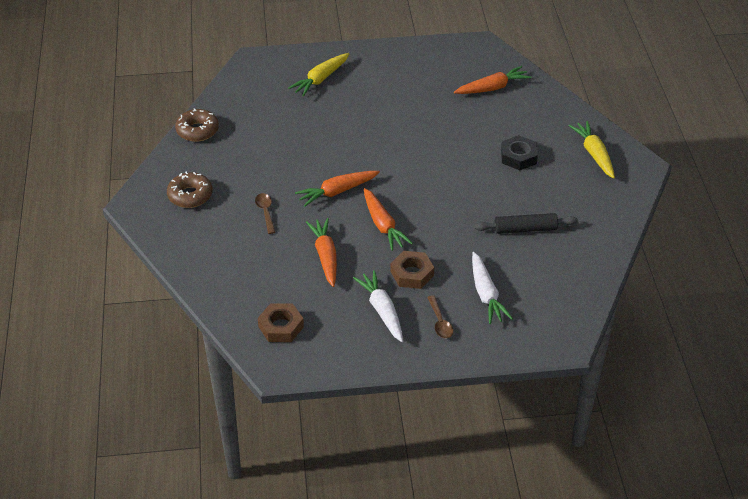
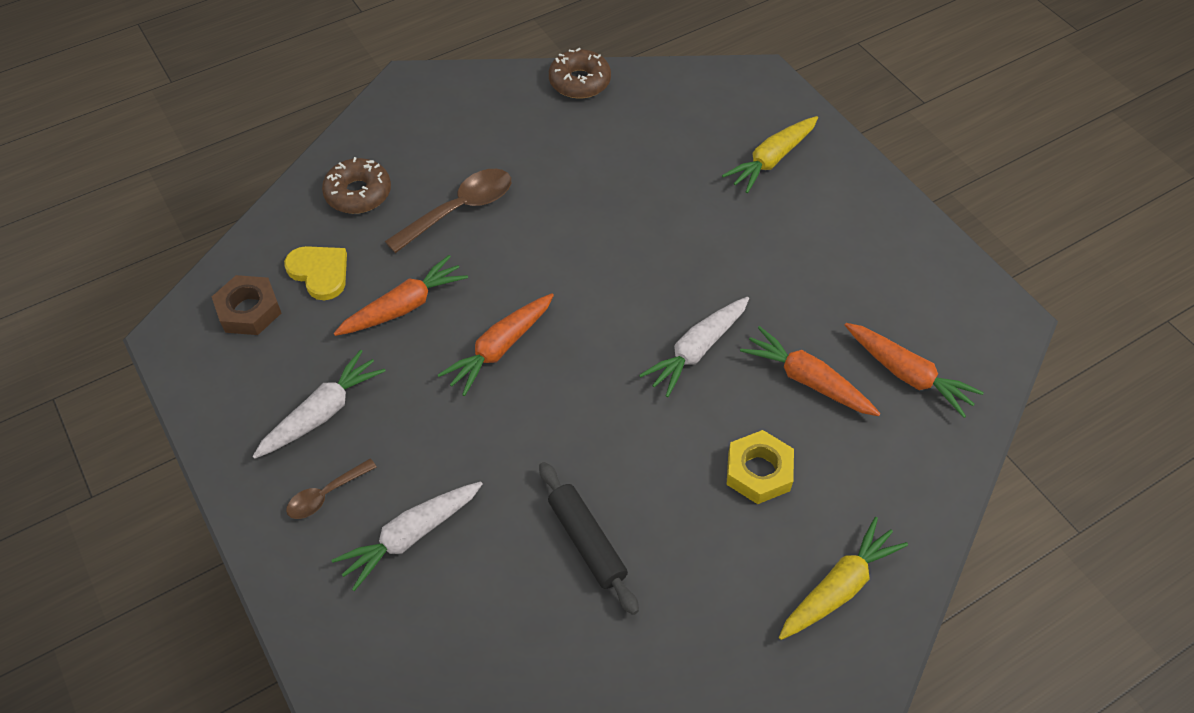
camera: 65 degrees right, 10 degrees up
(190, 195) = (452, 125): brown donut -> brown donut (358, 193)
(265, 212) = (459, 209): brown spoon -> brown spoon, size x1.75
(272, 287) = (320, 272): none -> yellow heart
(320, 79) = (771, 160): yellow carrot -> yellow carrot turned 60 degrees counterclockwise
(337, 192) = (542, 269): orange carrot -> orange carrot (807, 380)
(412, 274) = (414, 422): brown nut -> none
(432, 152) = (697, 350): none -> white carrot
(518, 157) = (759, 471): black nut -> yellow nut

